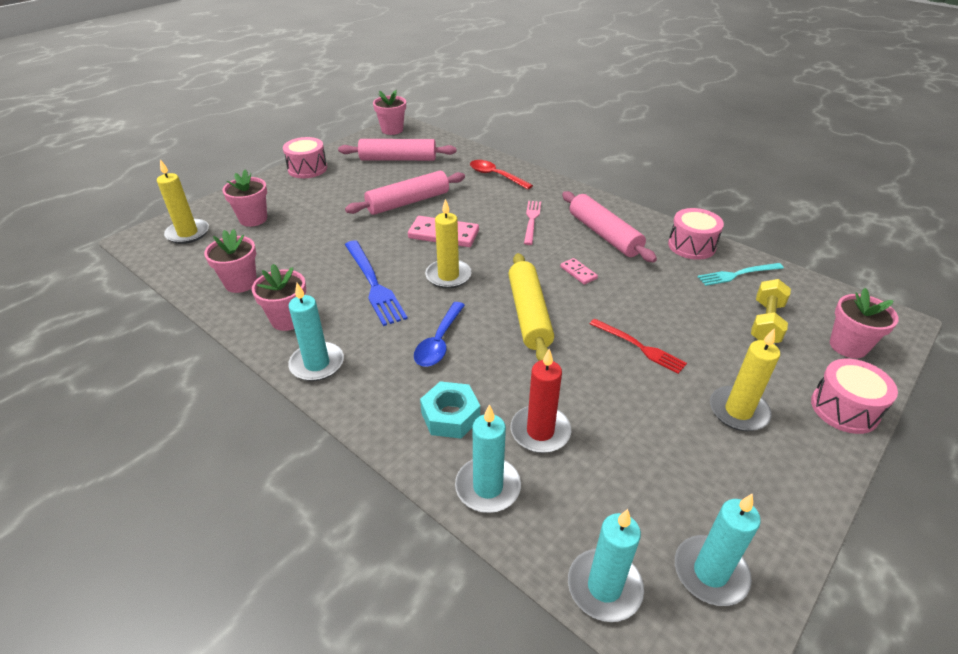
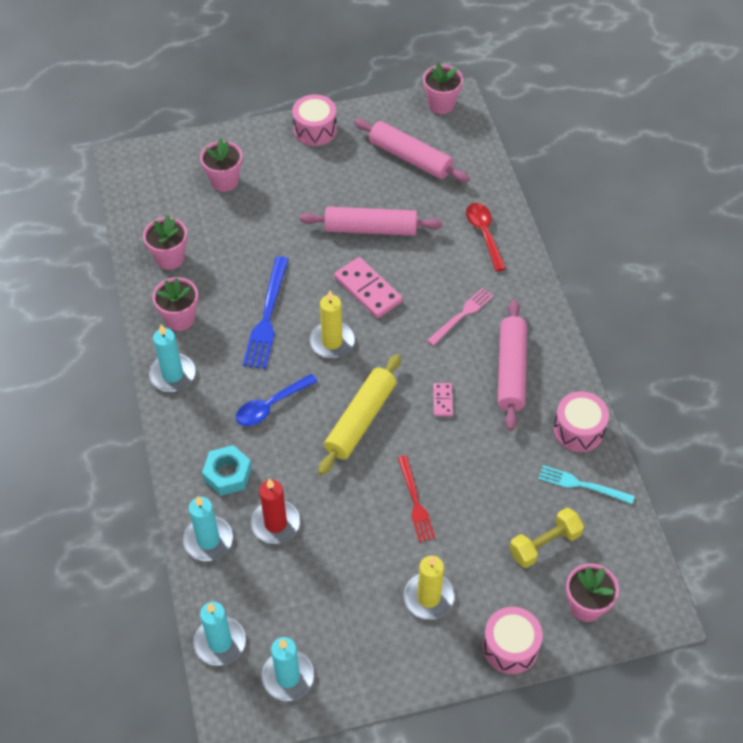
camera: 35 degrees right, 15 degrees up
(188, 233) = (163, 173): yellow candle -> none

